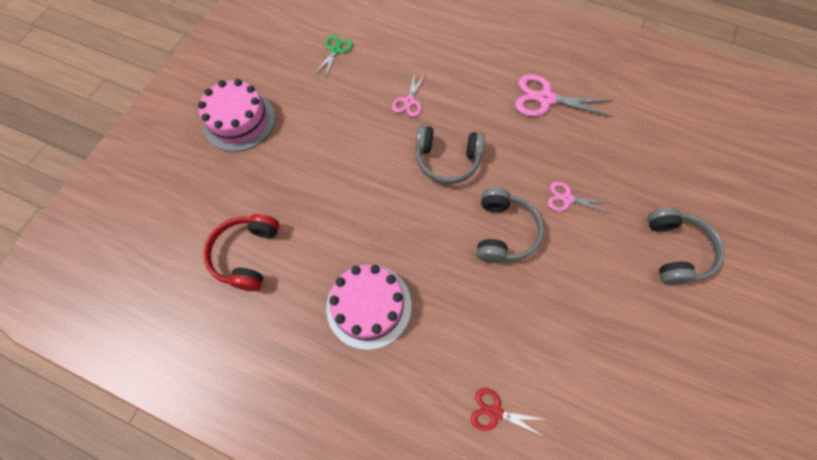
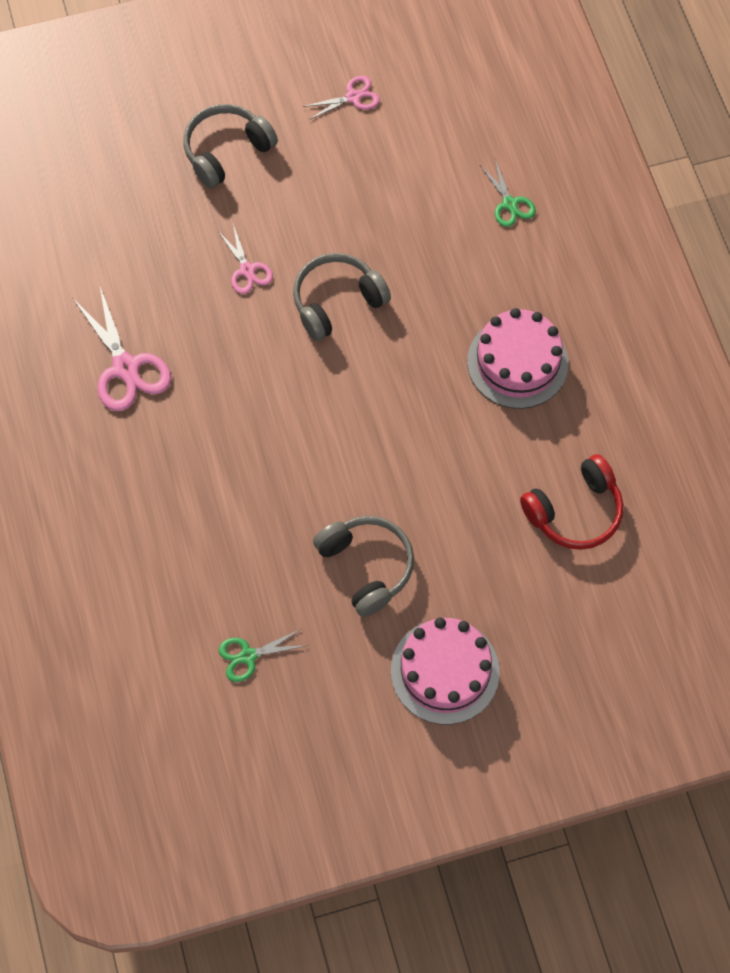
camera: 130 degrees left, 0 degrees up
(409, 101) = (254, 507): pink scissors -> pink scissors (353, 97)
(447, 160) = (298, 410): grey headphones -> grey headphones (366, 566)
(495, 412) = (510, 204): red scissors -> green scissors

